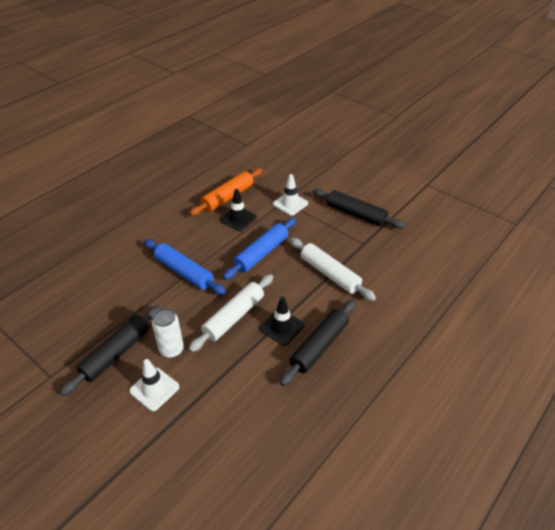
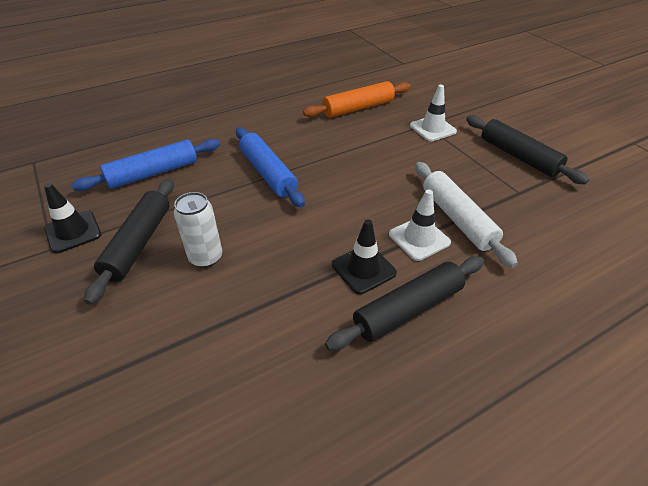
camera: 20 degrees right, 0 degrees up
(116, 353) = (139, 243): black rolling pin -> black rolling pin turned 45 degrees counterclockwise
(154, 389) = (158, 300): white traffic cone -> white traffic cone (419, 238)
(234, 317) = (304, 239): white rolling pin -> none
(238, 218) = (360, 131): black traffic cone -> black traffic cone (73, 232)
(261, 253) = (373, 174): blue rolling pin -> blue rolling pin (153, 173)

